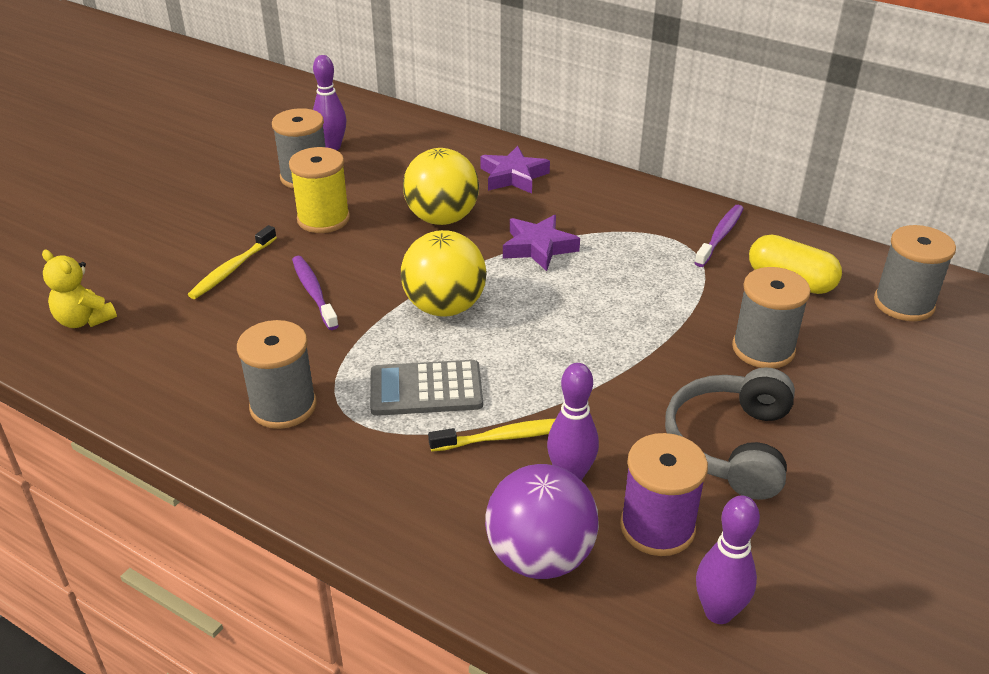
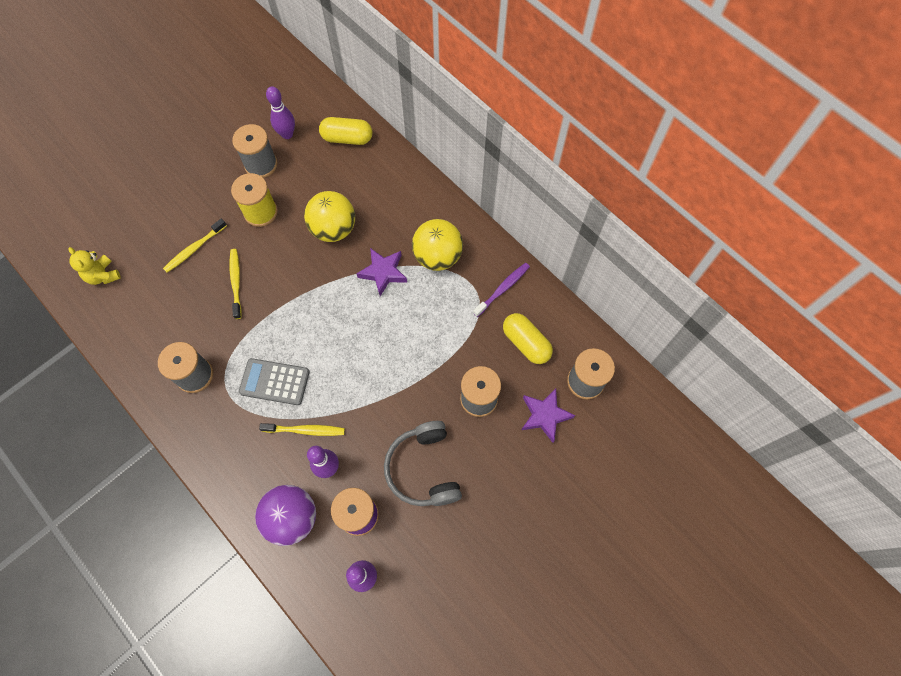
camera: 15 degrees right, 30 degrees up
(313, 292) = (236, 282): purple toothbrush -> yellow toothbrush
(419, 139) = (347, 138): none -> yellow capsule
(444, 307) = (307, 315): yellow ball -> yellow ball (437, 256)
(513, 176) = (394, 195): purple star -> purple star (545, 415)
(731, 445) = (424, 469): grey headphones -> grey headphones turned 45 degrees counterclockwise

